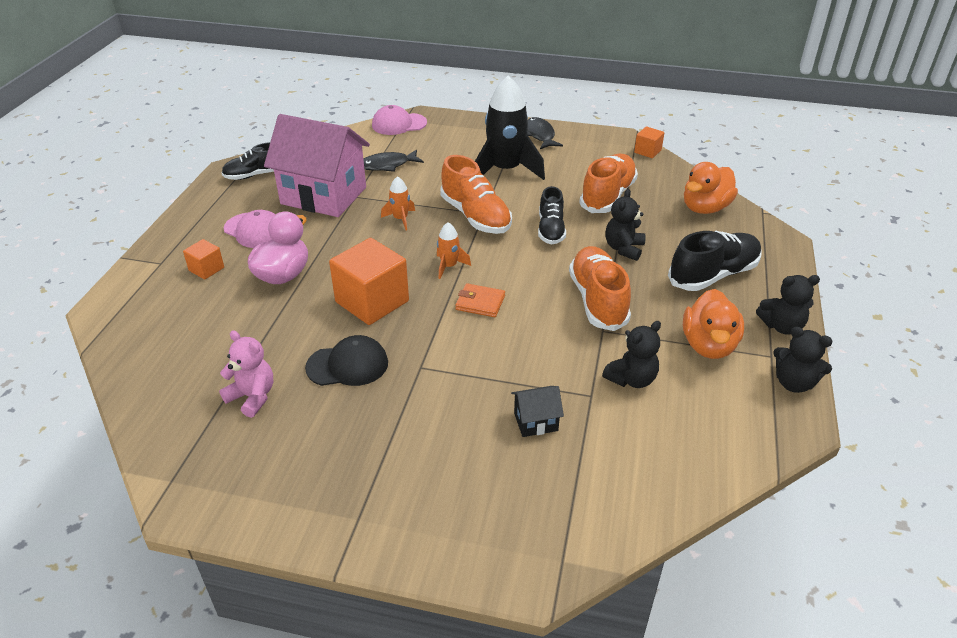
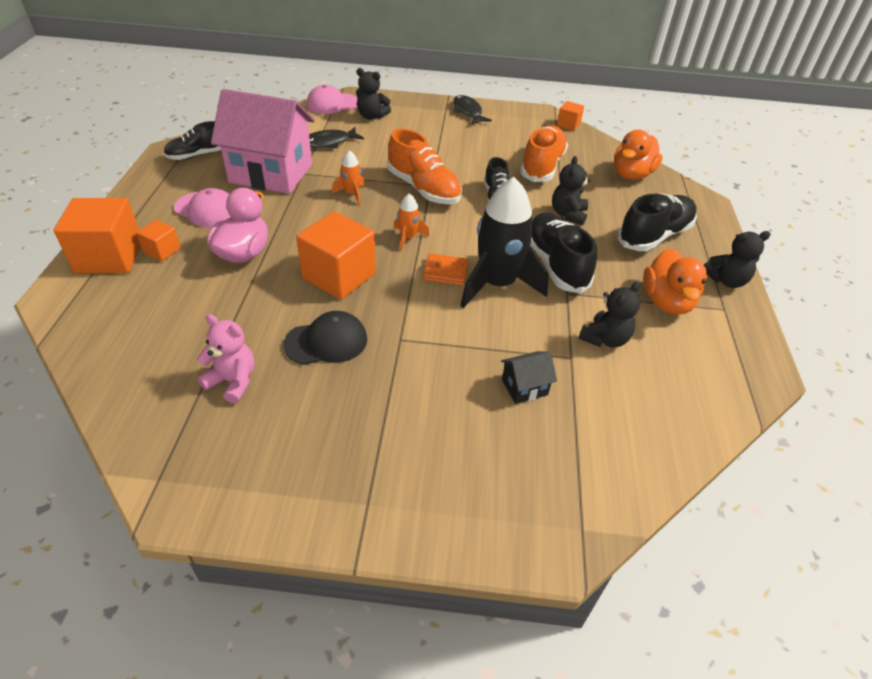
camera: 10 degrees left, 5 degrees up
(157, 273) = (109, 257): none -> orange cube
(505, 170) = (443, 145): black rocket -> black rocket (497, 284)
(598, 300) = (556, 264): orange shoe -> black shoe
(793, 383) = (750, 333): black teddy bear -> black teddy bear (371, 116)

